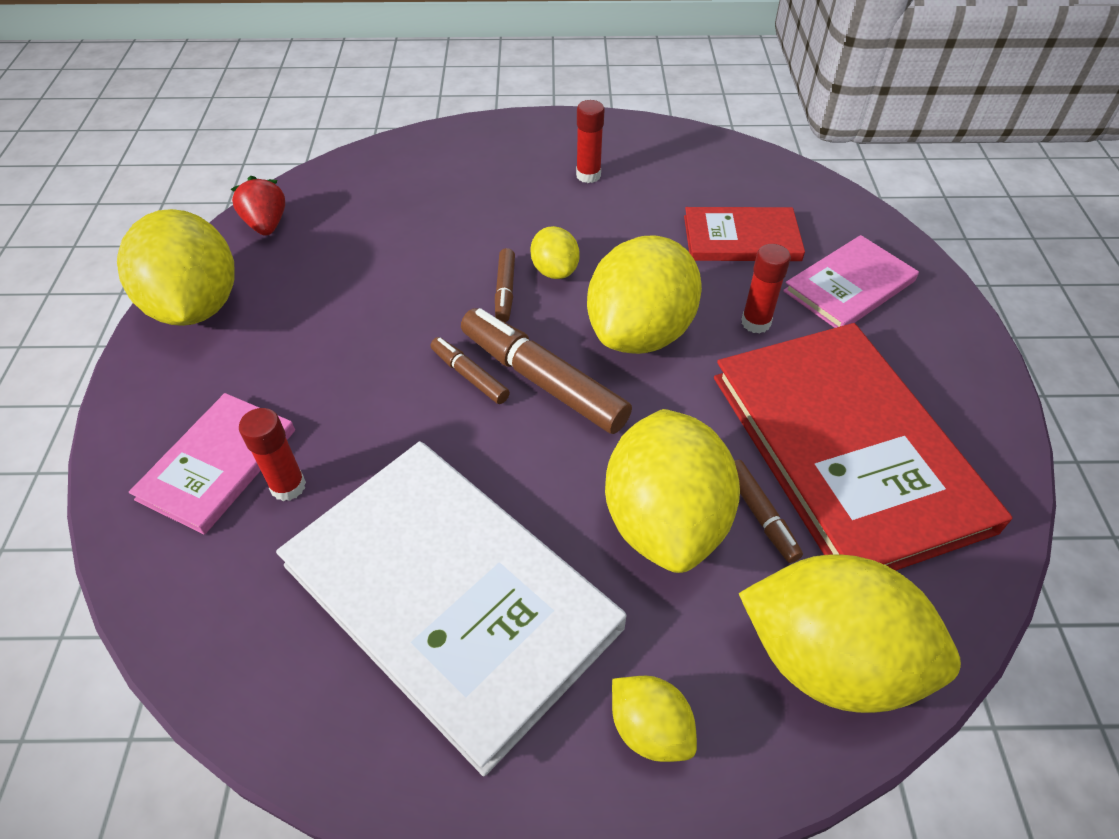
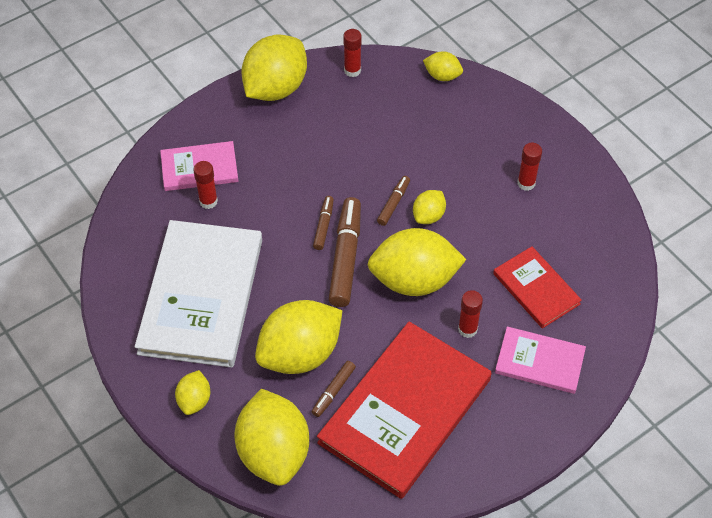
camera: 55 degrees right, 5 degrees up
(266, 225) = (352, 70): red strawberry -> red glue stick
(371, 161) = (442, 76): none -> yellow lemon
(505, 291) = (393, 203): brown marker -> brown marker turned 150 degrees clockwise

